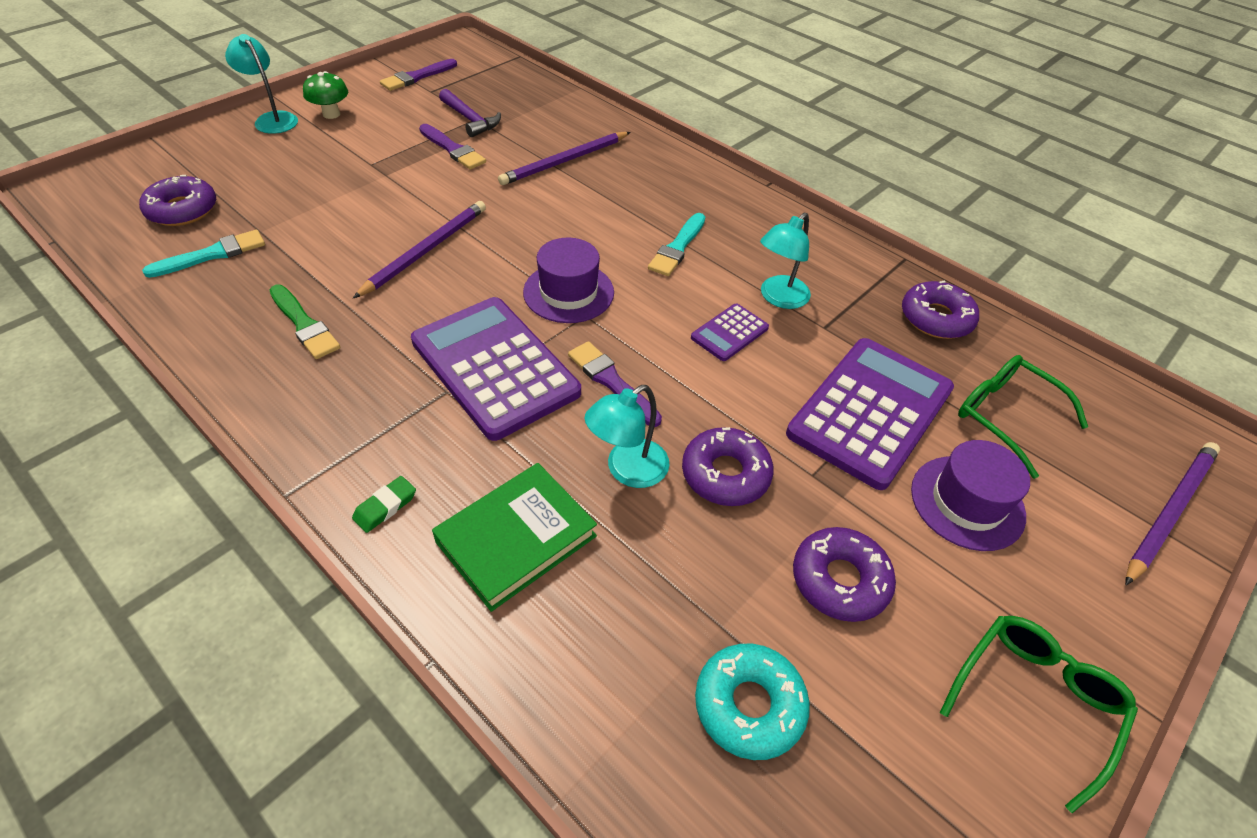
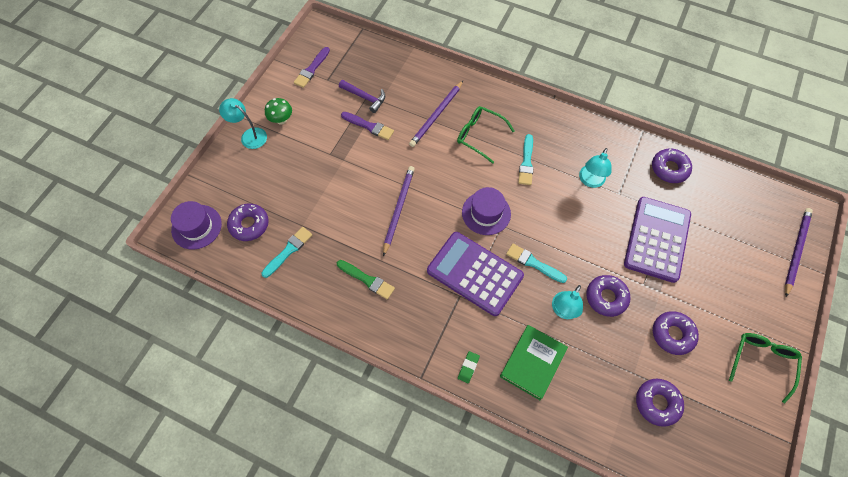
camera: 15 degrees left, 15 degrees up
(612, 382) = (533, 263): purple brush -> turquoise brush
(729, 333) = (575, 213): purple calculator -> none
(749, 705) = (657, 403): turquoise donut -> purple donut
(967, 502) = (712, 276): purple hat -> purple hat (196, 227)
(1005, 416) = (717, 221): green glasses -> green glasses (479, 135)

